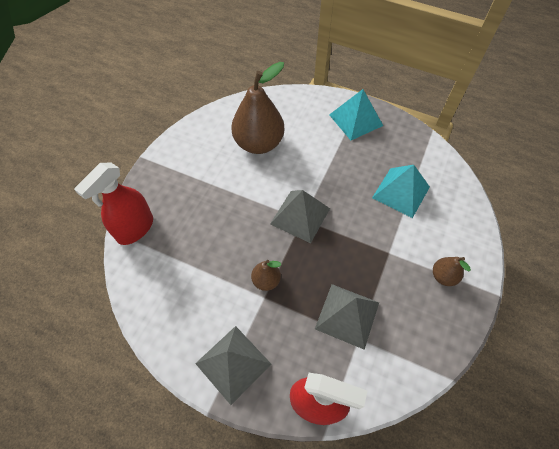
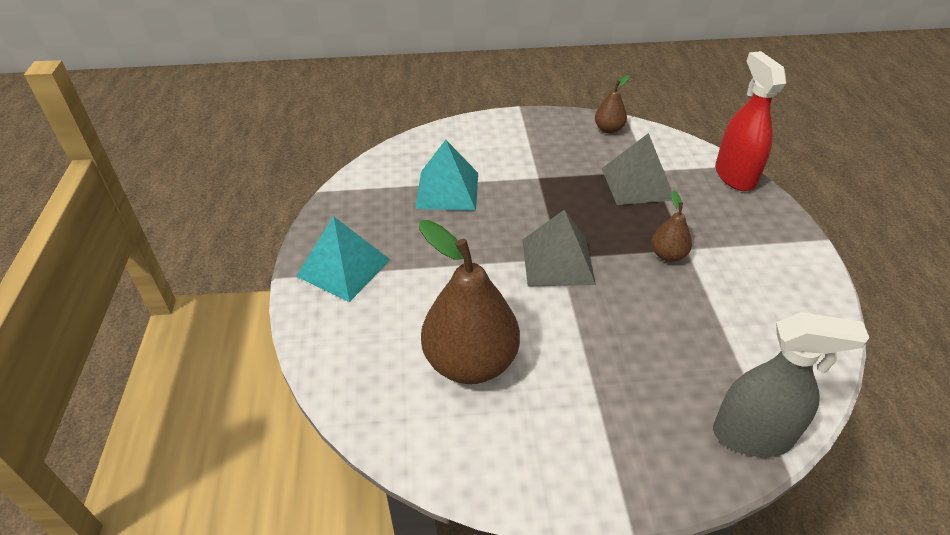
camera: 120 degrees left, 15 degrees down
(135, 228) = (752, 436): red spray bottle -> grey spray bottle
(233, 364) = (773, 241): grey pyramid -> none
(443, 276) = (531, 138): brown pear -> brown pear (608, 129)

